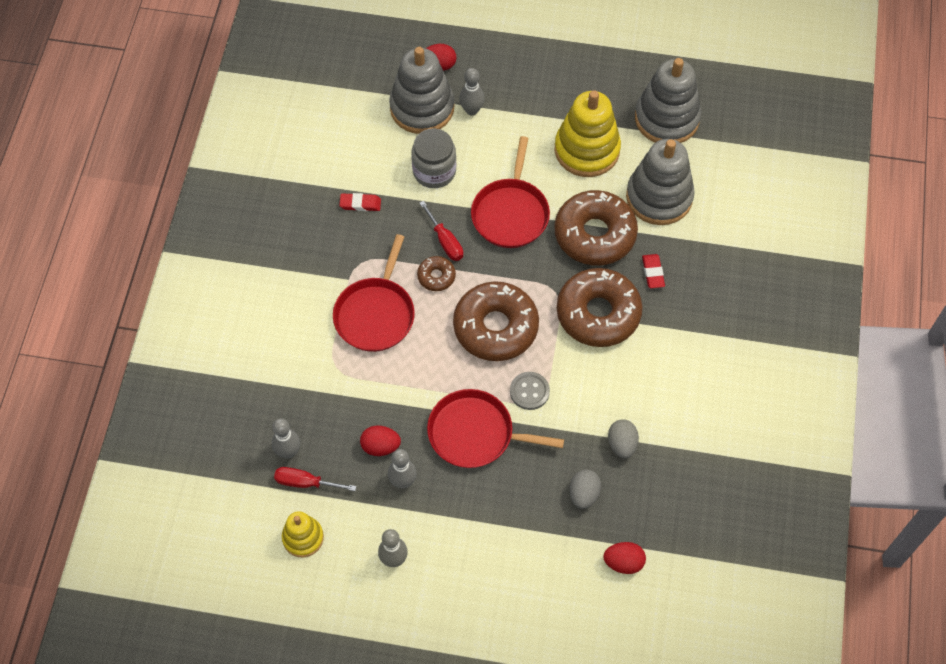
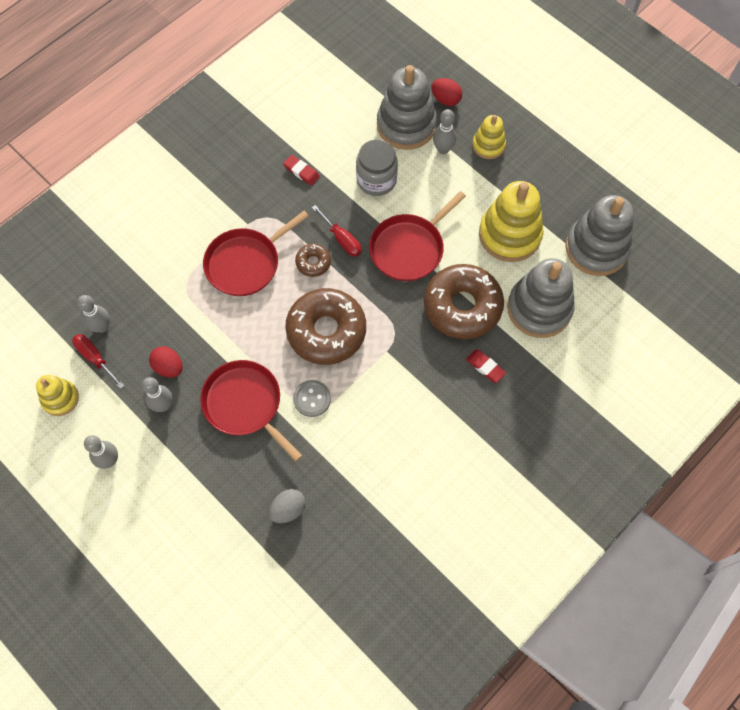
camera: 35 degrees right, 5 degrees up
(445, 241) = (341, 239): red screwdriver -> red screwdriver turned 45 degrees counterclockwise
(508, 84) = (488, 145): none -> yellow stacking toy
(598, 313) = (414, 372): brown donut -> none
(622, 444) = (349, 490): grey egg -> none
(623, 562) = (275, 586): red egg -> none
(653, 272) = (485, 367): red eraser -> red eraser turned 75 degrees counterclockwise

